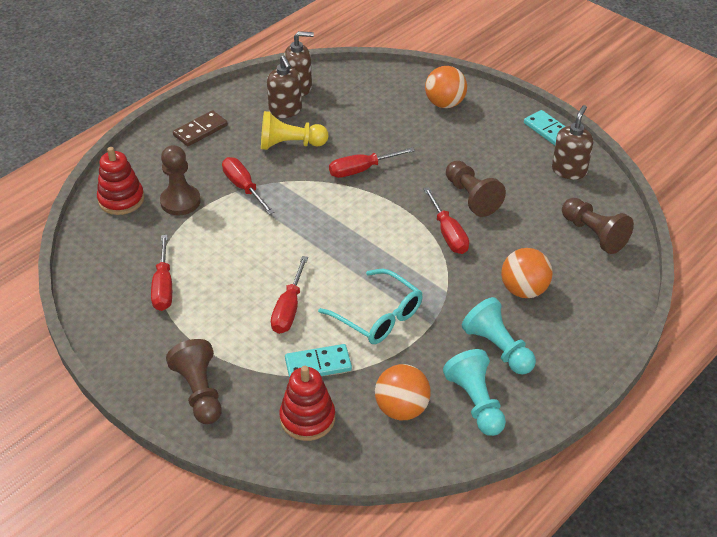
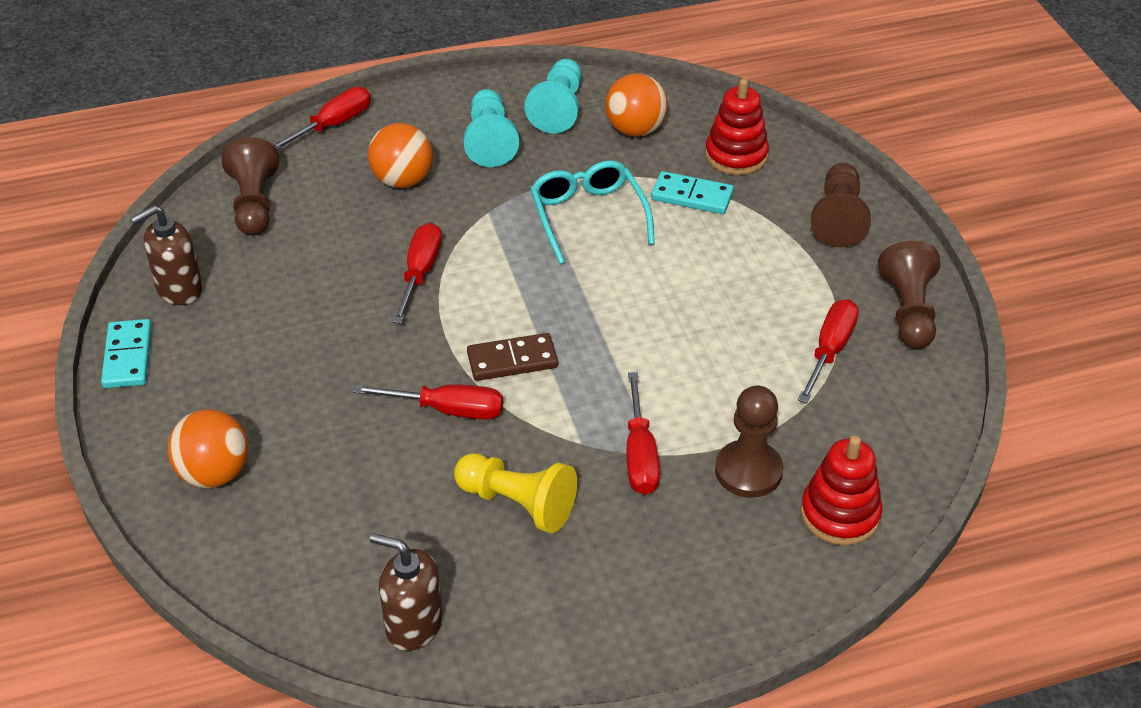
camera: 150 degrees left, 0 degrees up
(200, 130) = (646, 602): brown domino -> brown domino (512, 360)
(285, 110) = (475, 580): brown soap dispenser -> none
(289, 308) = (685, 263): red screwdriver -> red screwdriver (333, 125)
(471, 197) = (342, 306): brown pawn -> brown pawn (908, 311)

